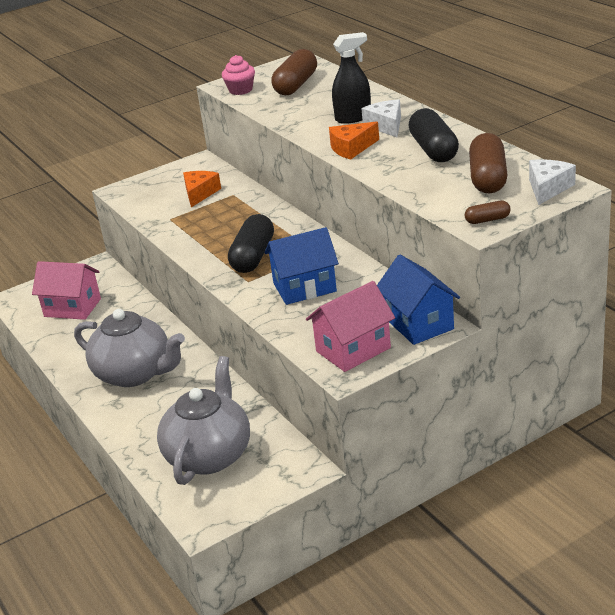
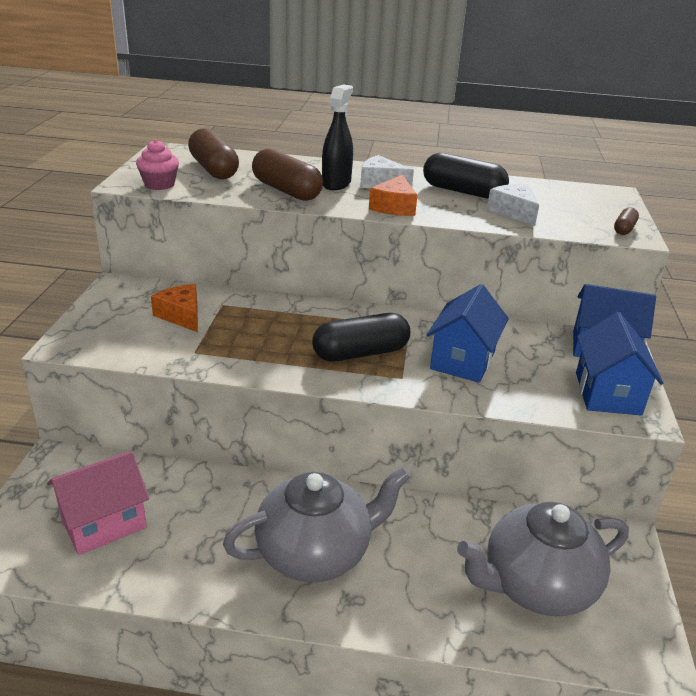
camera: 55 degrees left, 0 degrees up
(209, 455) = (536, 585): grey teapot -> grey teapot turned 75 degrees counterclockwise
(253, 256) = (360, 353): black capsule -> black capsule turned 75 degrees counterclockwise
(353, 350) = (607, 393): pink house -> blue house
(488, 178) = (550, 201): brown capsule -> brown capsule (286, 191)
(548, 188) = (603, 197): white cheese -> white cheese (514, 212)

